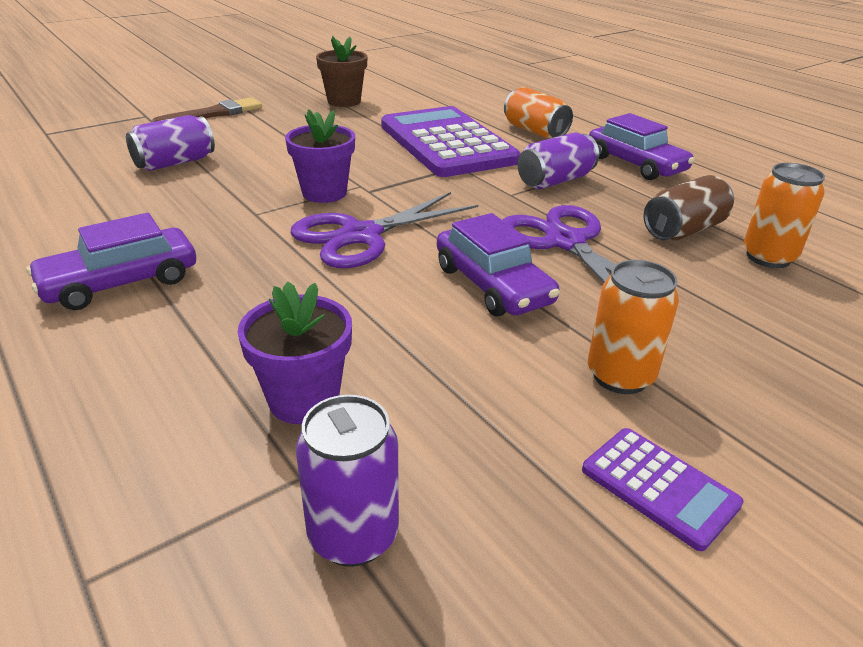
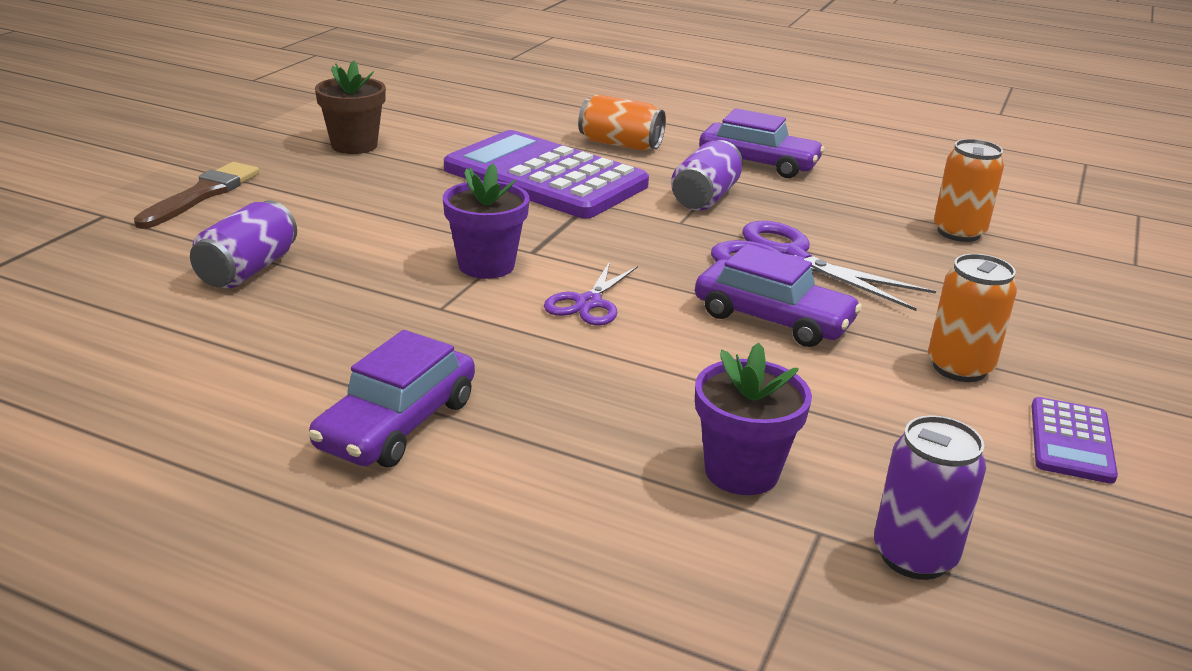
camera: 30 degrees left, 5 degrees down
(361, 236) = (588, 303): purple scissors -> purple scissors, size x0.58
(659, 487) = (1071, 441): purple calculator -> purple calculator turned 90 degrees clockwise
(683, 230) = (870, 223): brown can -> none

